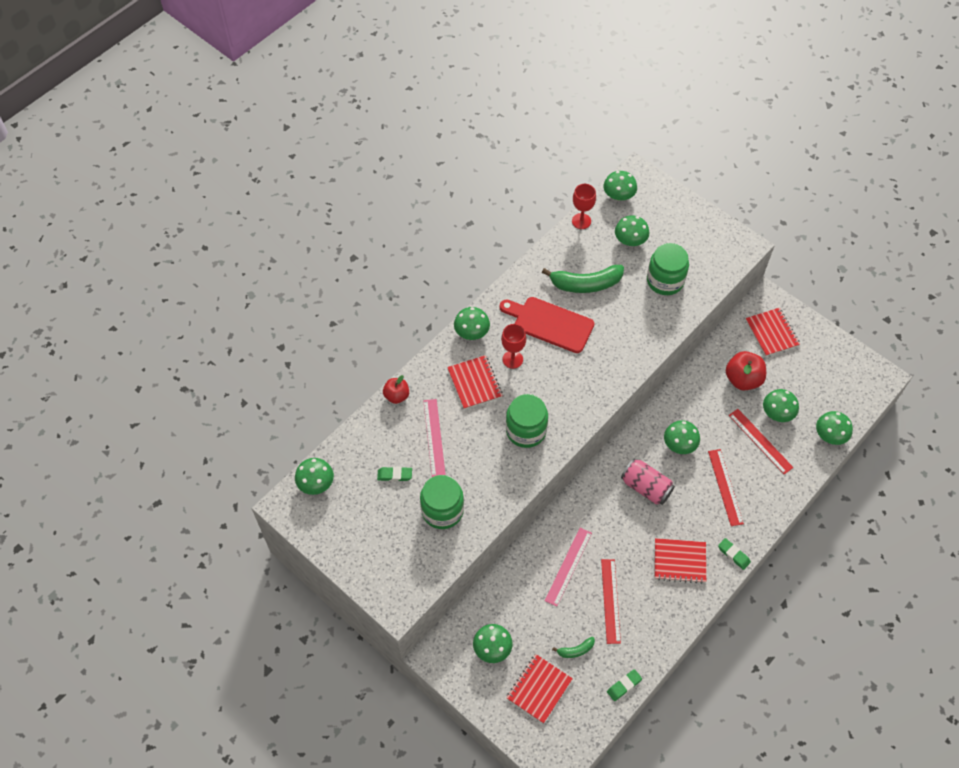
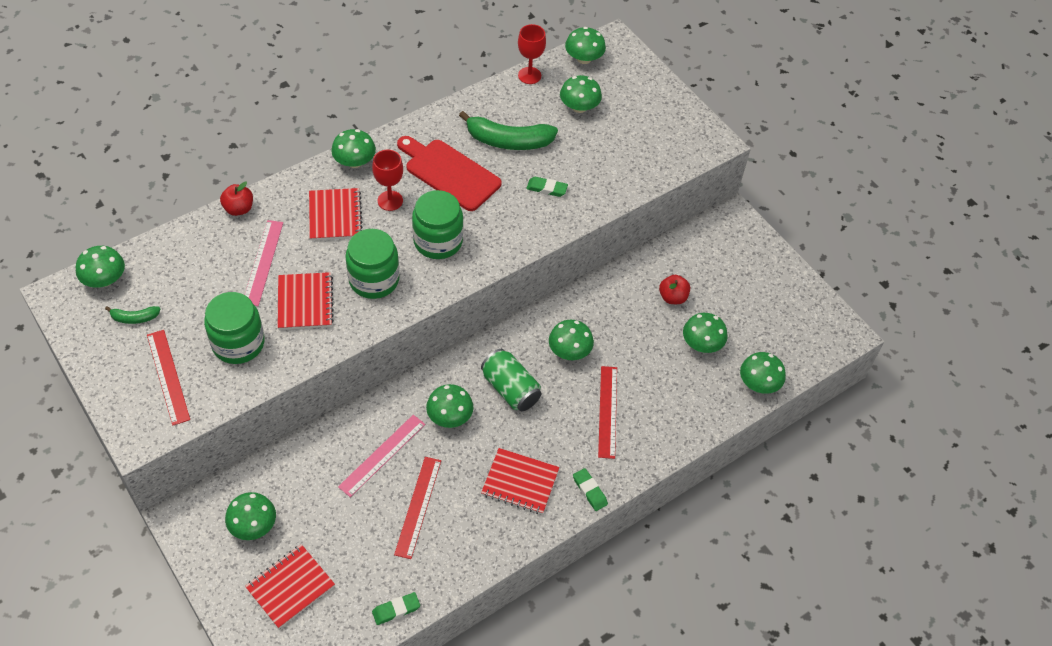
camera: 10 degrees right, 5 degrees down
(394, 475) = (199, 292): green eraser -> green eraser (547, 188)
(575, 650) = (353, 553): green banana -> green banana (134, 318)
(608, 521) = (450, 416): none -> green mushroom
(646, 487) = (510, 389): pink can -> green can
(665, 280) = (604, 157): green jar -> green jar (438, 241)
(743, 379) = (672, 297): red apple -> red apple, size x0.62
(760, 441) = (669, 370): red ruler -> red ruler (168, 376)
(772, 333) = (726, 255): red notebook -> red notebook (305, 302)

